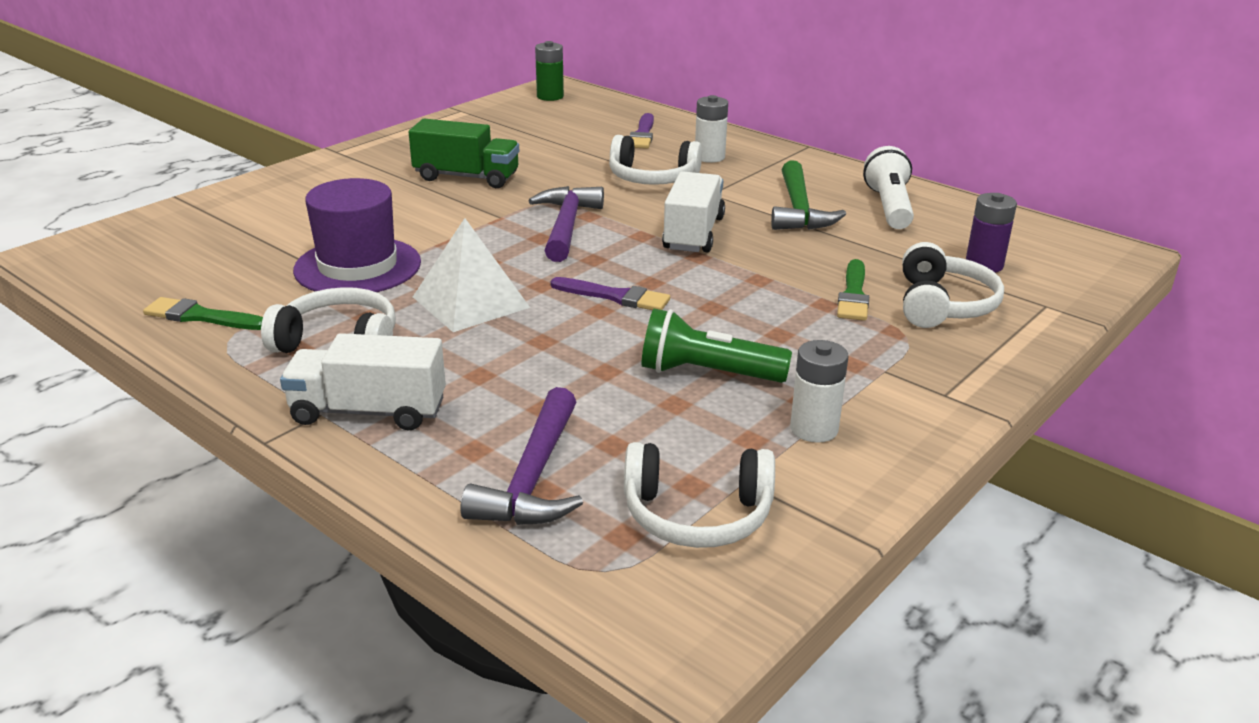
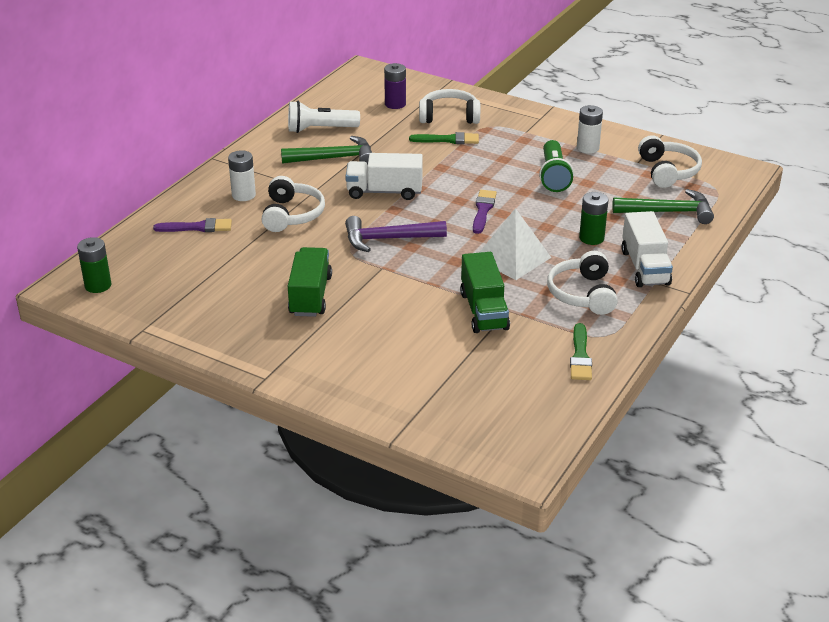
camera: 100 degrees left, 5 degrees up
(358, 266) = (484, 311): purple hat -> green truck
(487, 376) = (591, 238): none -> green battery
(533, 478) = (669, 212): purple hammer -> green hammer

